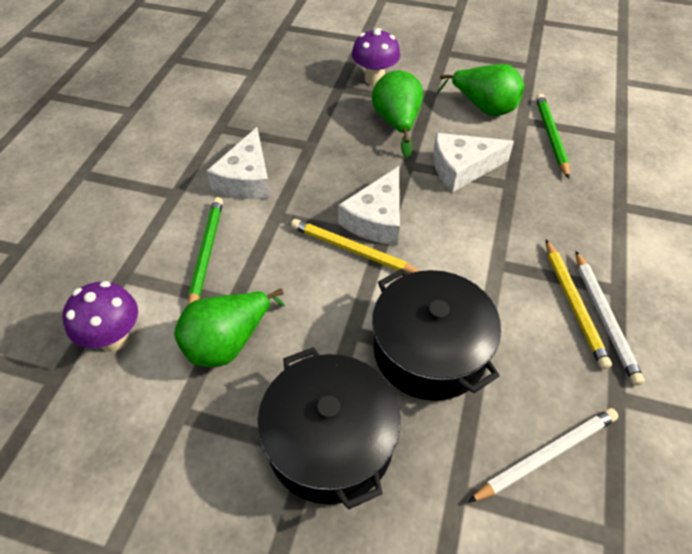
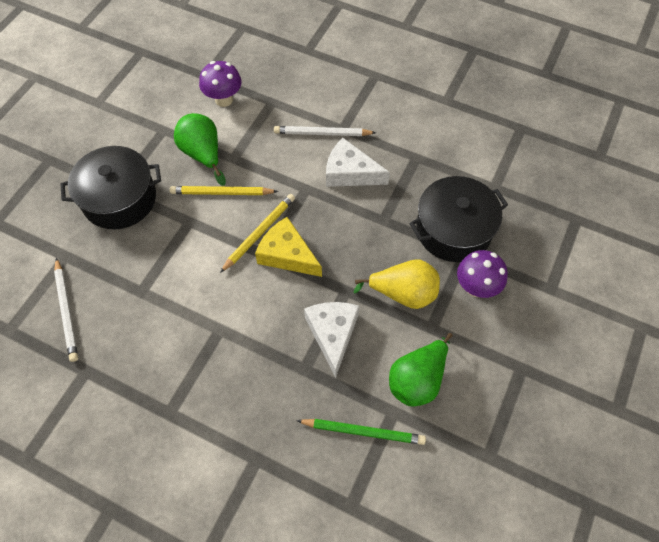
camera: 100 degrees right, 10 degrees up
(206, 253) = (279, 145): green pencil -> none
(376, 219) = (287, 254): white cheese -> yellow cheese
(397, 123) = (403, 293): green pear -> yellow pear
(429, 350) = (160, 264): black pot -> black pot (453, 230)
(573, 304) = (166, 372): yellow pencil -> yellow pencil (222, 193)
(604, 318) = (147, 390): white pencil -> white pencil (322, 133)

